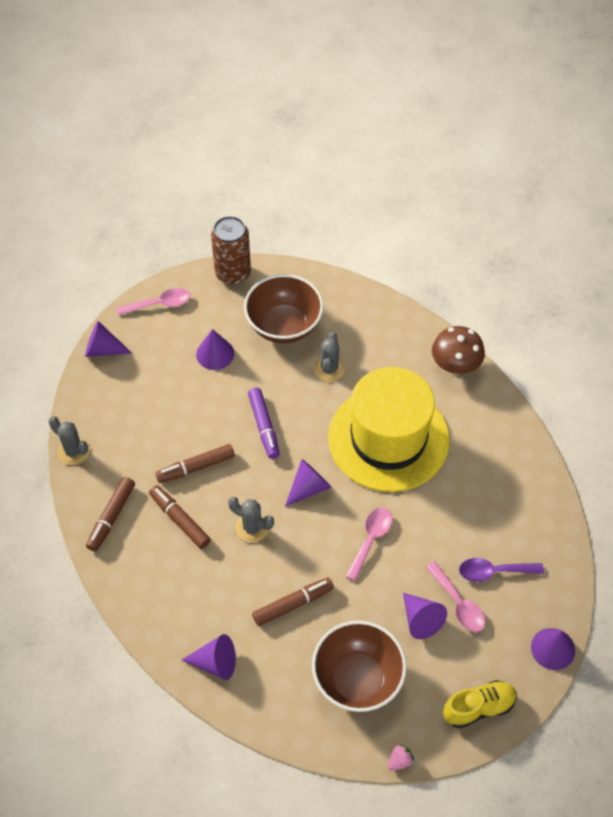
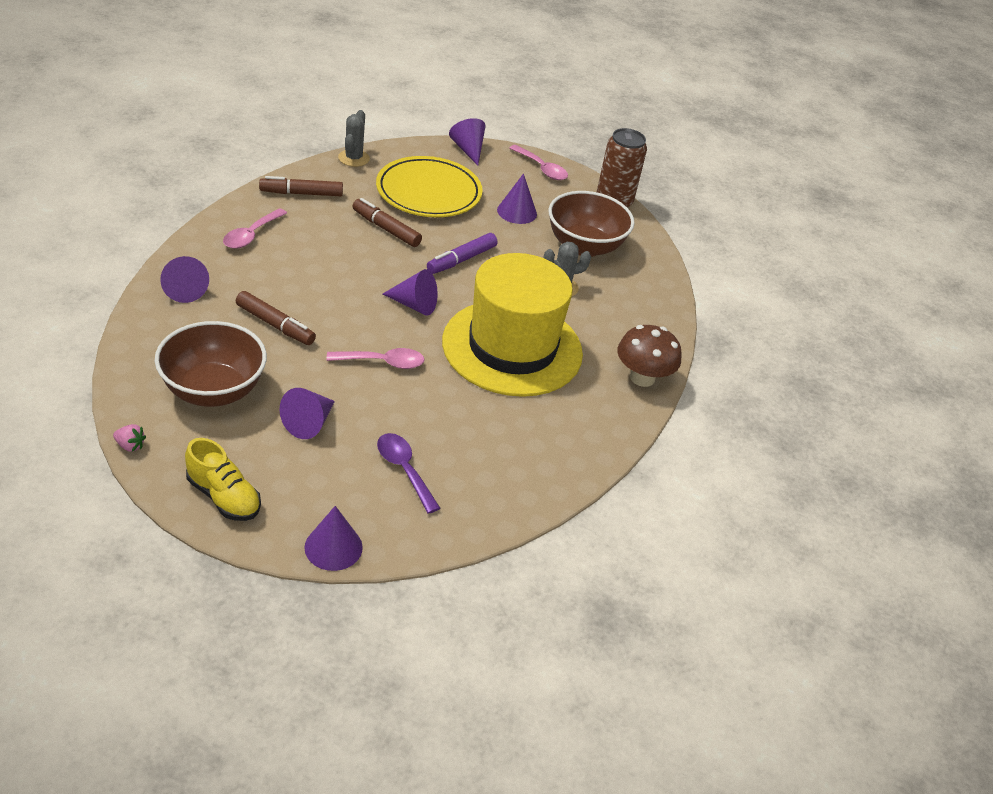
camera: 55 degrees right, 15 degrees down
(156, 411) = (428, 192): none -> yellow plate
(180, 520) = (324, 232): brown marker -> none
(252, 528) = (344, 278): grey cactus -> none
(458, 603) = (346, 449): pink spoon -> pink spoon (251, 235)

